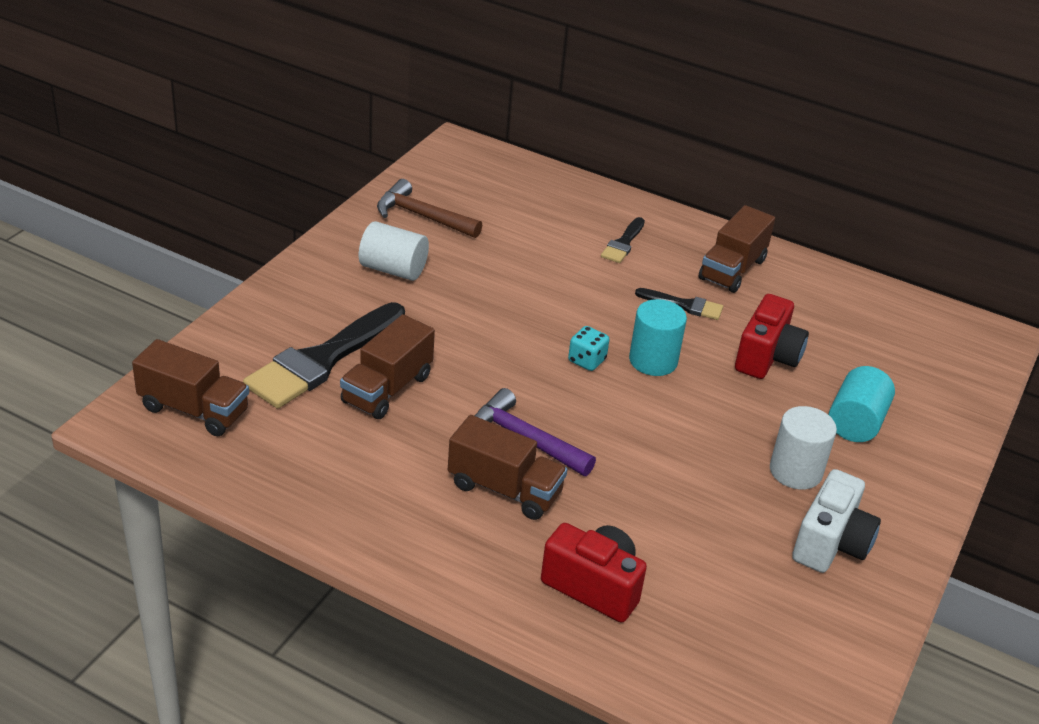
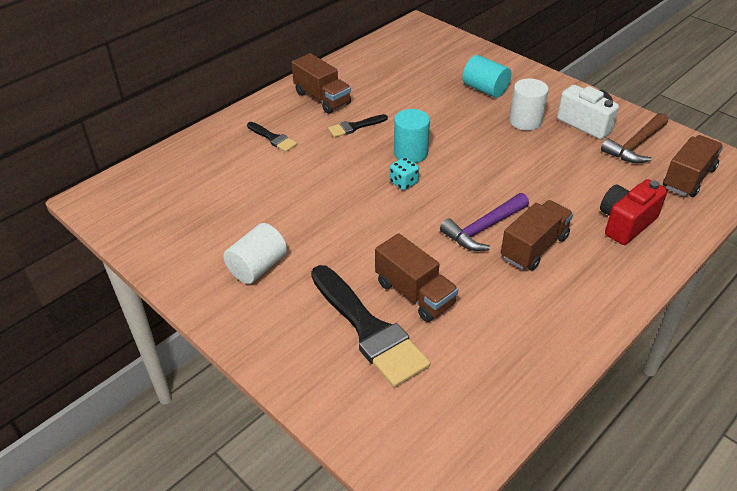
camera: 70 degrees left, 5 degrees up
(194, 410) = (418, 429): brown truck -> brown truck (688, 178)
(422, 216) = (187, 238): brown hammer -> brown hammer (635, 146)
(684, 305) = (354, 127): black brush -> black brush turned 150 degrees counterclockwise
(767, 357) = (418, 106): red camera -> none

